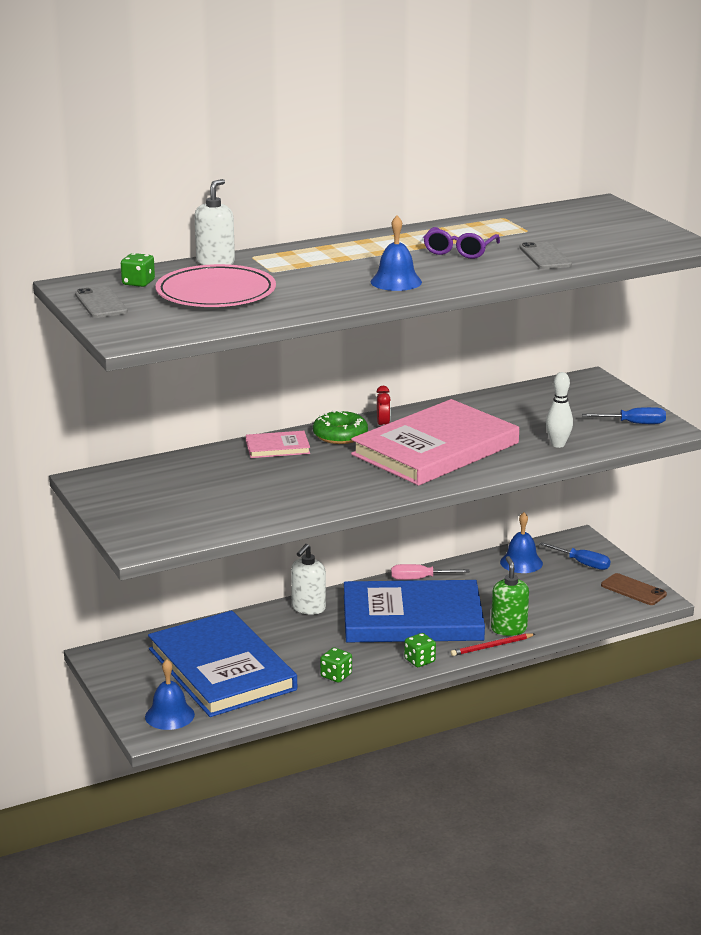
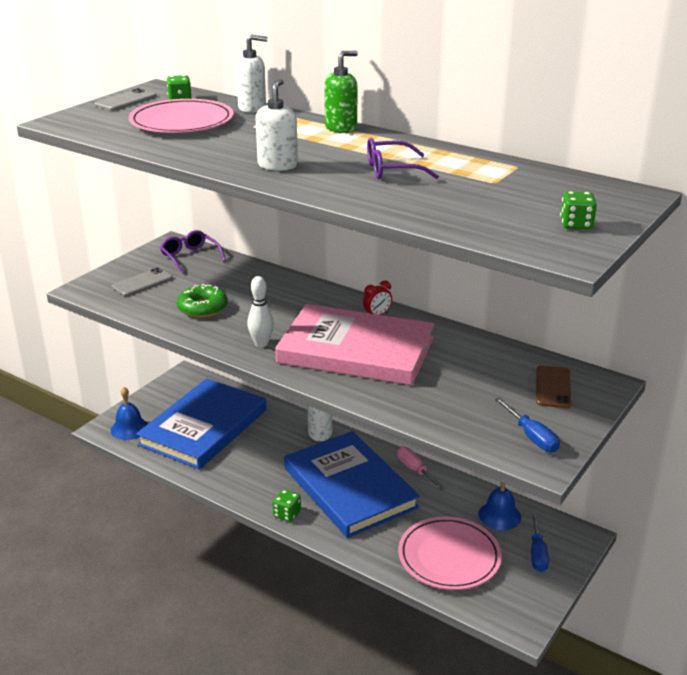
camera: 60 degrees right, 5 degrees up
(138, 477) = (190, 257): none -> purple glasses
(277, 447) = (289, 287): pink book -> none
(336, 675) = (233, 480): green dice -> green dice (576, 224)
(340, 435) = (337, 304): green donut -> green donut (202, 308)
(396, 281) = (277, 165): blue bell -> white soap dispenser
(491, 646) = (341, 546): red pencil -> none
(508, 629) = (378, 546): green soap dispenser -> green soap dispenser (341, 128)
(545, 256) = (427, 203): grey phone -> grey phone (142, 282)
(552, 602) = (449, 557): none -> pink plate
(558, 444) = (432, 406): white bowling pin -> white bowling pin (261, 343)
(633, 590) = (523, 603): brown phone -> brown phone (553, 387)

